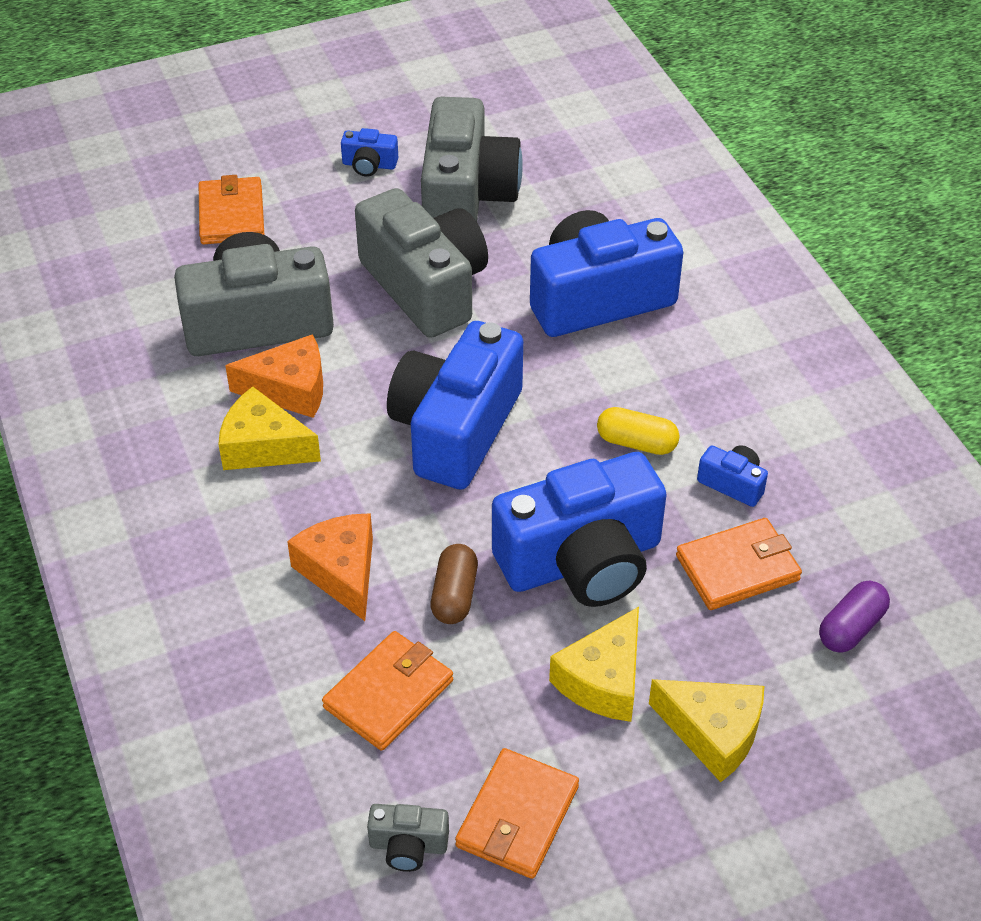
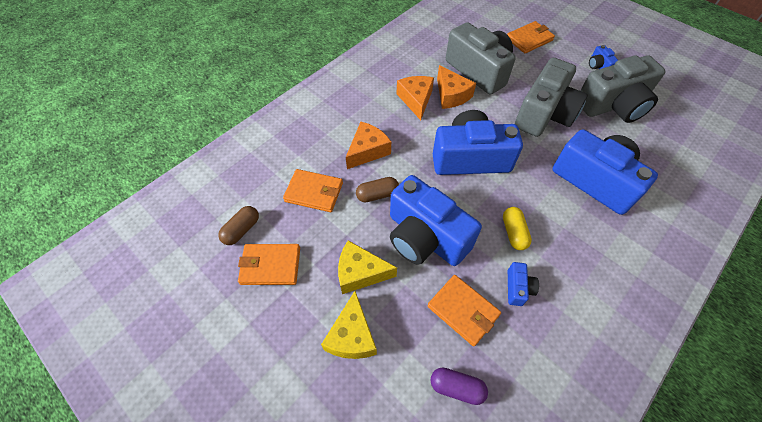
camera: 65 degrees right, 10 degrees up
(263, 446) = (416, 100): yellow cheese -> orange cheese
(408, 846) = (242, 230): grey camera -> brown capsule

